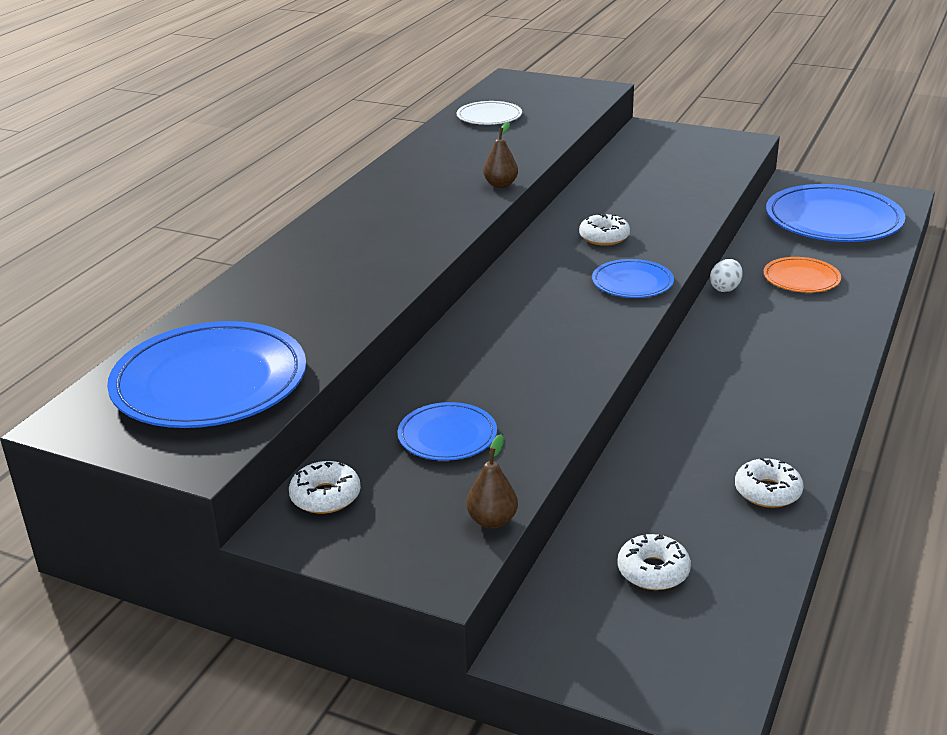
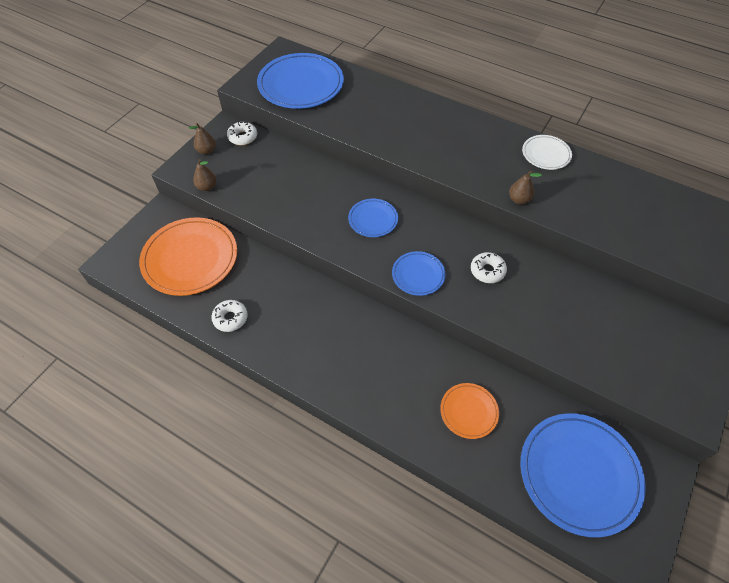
camera: 95 degrees right, 25 degrees up
(374, 544) = (206, 151): none -> brown pear
(447, 436) = (274, 177): blue plate -> blue plate (373, 219)
(489, 117) = (656, 205): white plate -> white plate (546, 154)
(653, 571) = (190, 259): white donut -> orange plate
(725, 288) = (457, 356): white egg -> none

